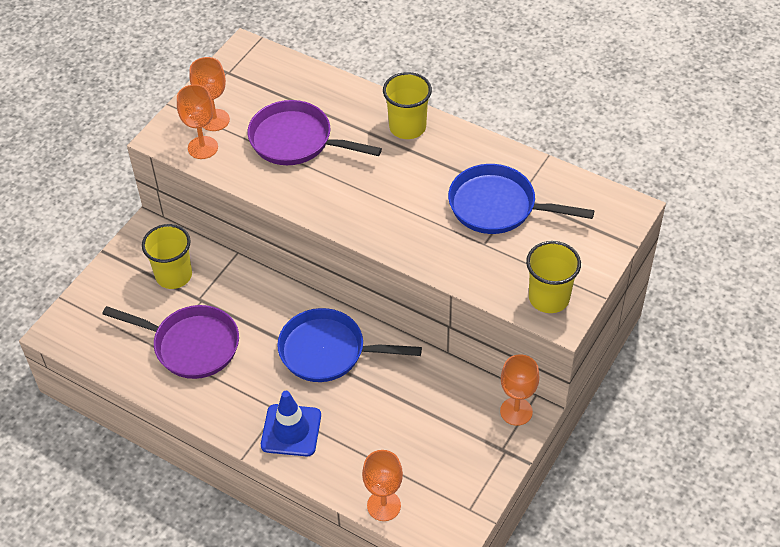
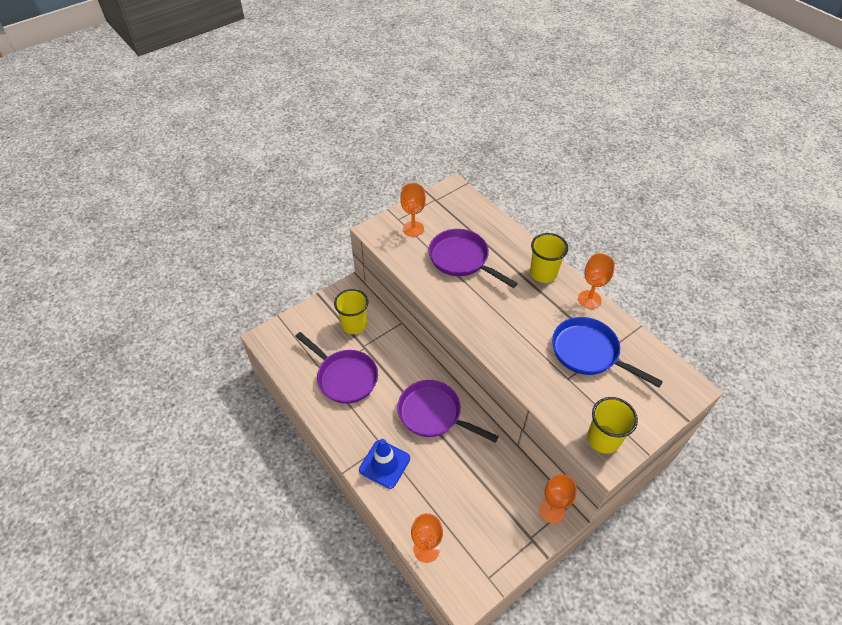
camera: 20 degrees right, 0 degrees up
(203, 147) = (397, 245): orange goblet -> orange goblet (589, 299)
(328, 351) = (433, 414): blue pan -> purple pan

